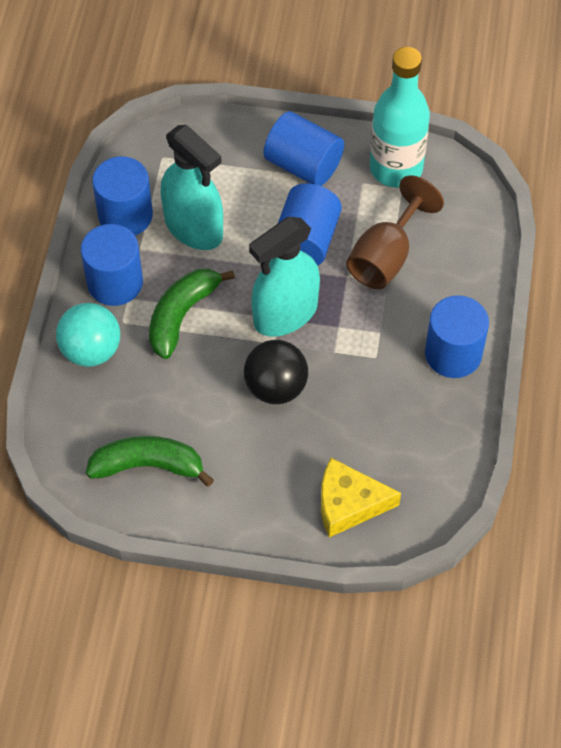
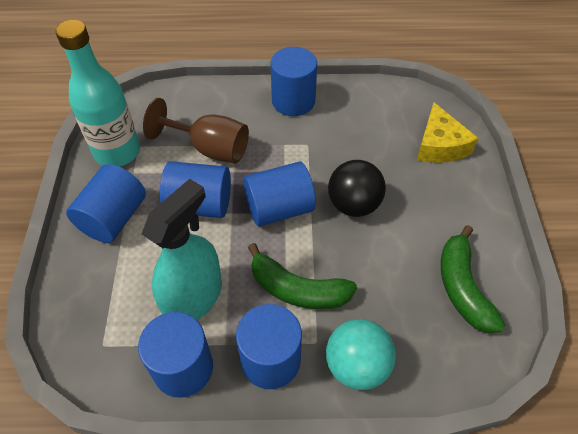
camera: 100 degrees left, 5 degrees down
(285, 314) = (279, 208): turquoise spray bottle -> blue cylinder

